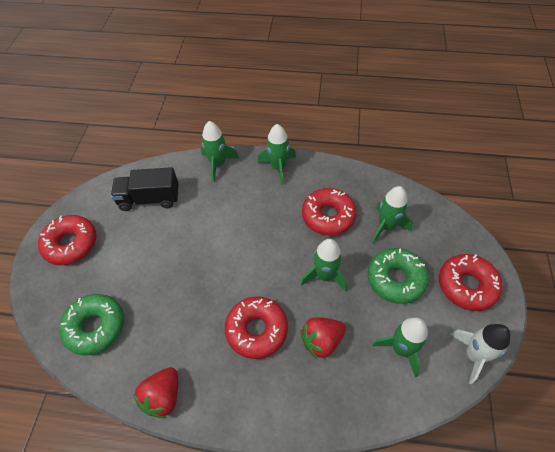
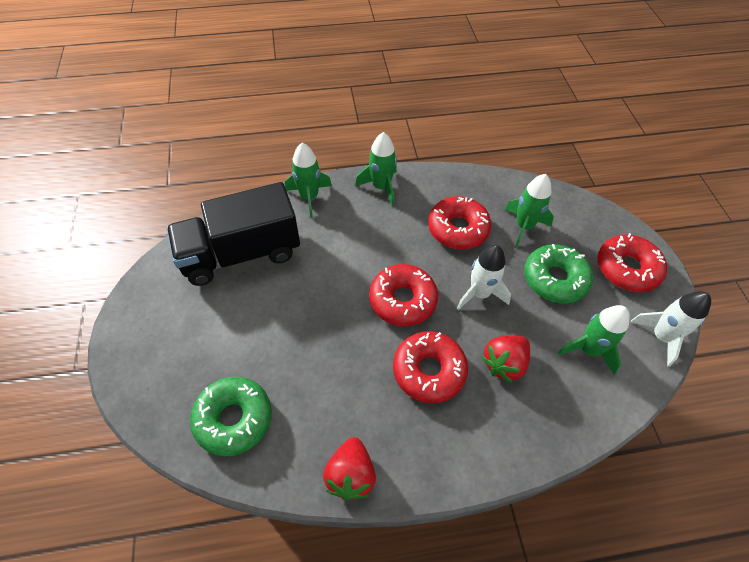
camera: 20 degrees left, 0 degrees up
(71, 244) = (160, 329): red donut -> red donut (402, 300)
(149, 199) = (241, 253): black truck -> black truck, size x1.52
(325, 276) = (480, 293): green rocket -> white rocket

